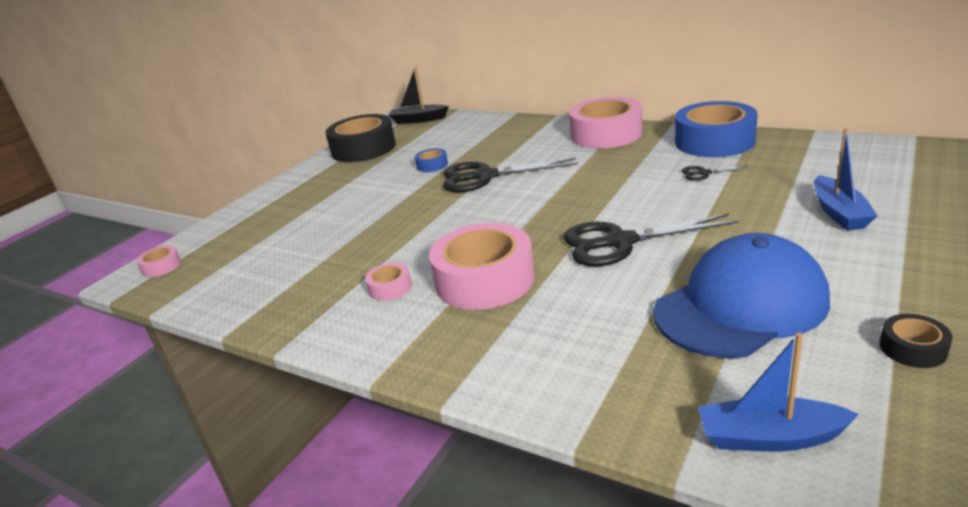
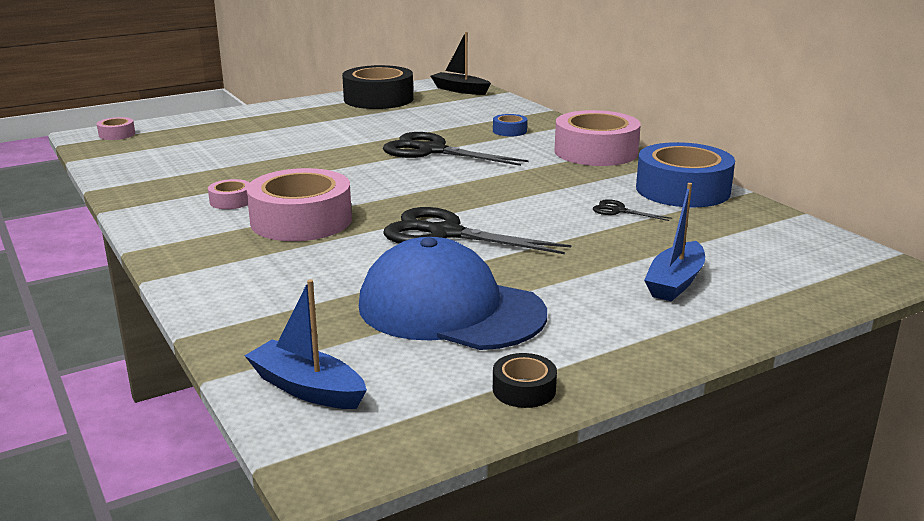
camera: 25 degrees right, 5 degrees down
(432, 165) = (407, 129): blue tape -> blue tape (509, 131)
(740, 306) = (450, 309): blue cap -> blue cap turned 150 degrees counterclockwise

